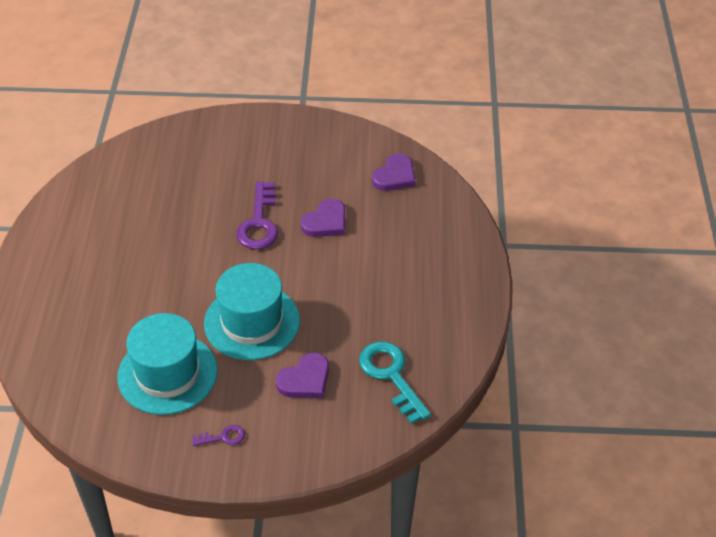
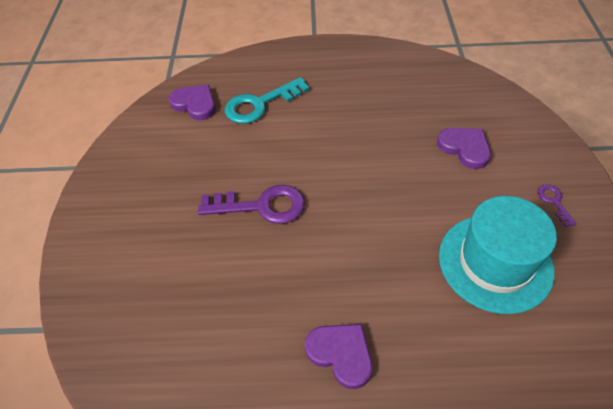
camera: 90 degrees left, 5 degrees up
(252, 322) = (405, 196): turquoise hat -> none
(326, 222) = (259, 150): purple heart -> purple heart (341, 354)
(391, 376) = (442, 93): turquoise key -> turquoise key (260, 104)

